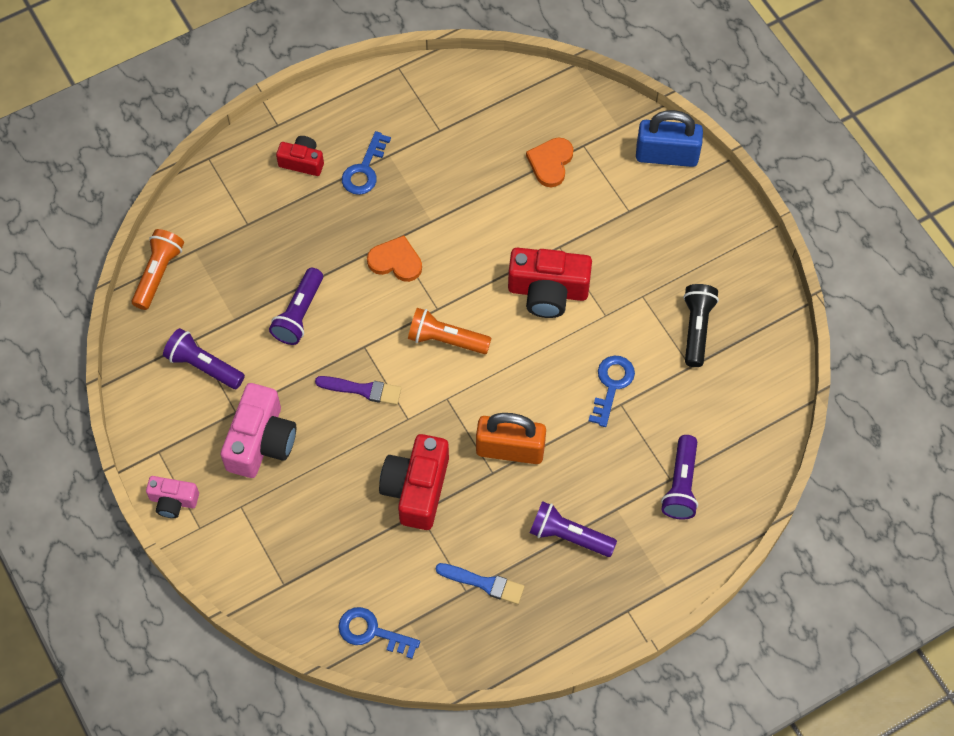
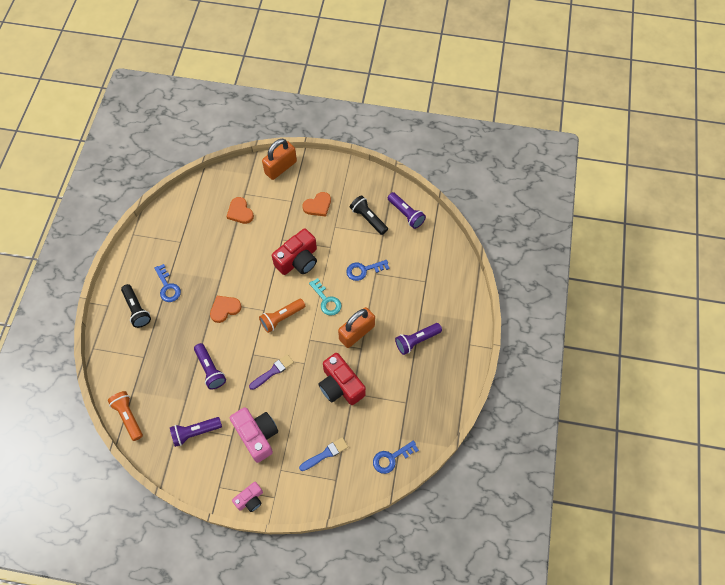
camera: 50 degrees left, 0 degrees up
(302, 162) = (137, 309): red camera -> black flashlight
(484, 583) = (409, 392): blue brush -> blue brush (325, 454)
(522, 374) = (326, 300): none -> turquoise key
(611, 385) = (364, 270): blue key -> blue key turned 75 degrees counterclockwise
(654, 249) = (318, 205): none -> orange heart
(666, 155) = (280, 167): blue padlock -> orange padlock
(681, 485) = (431, 279): purple flashlight -> purple flashlight (406, 214)

